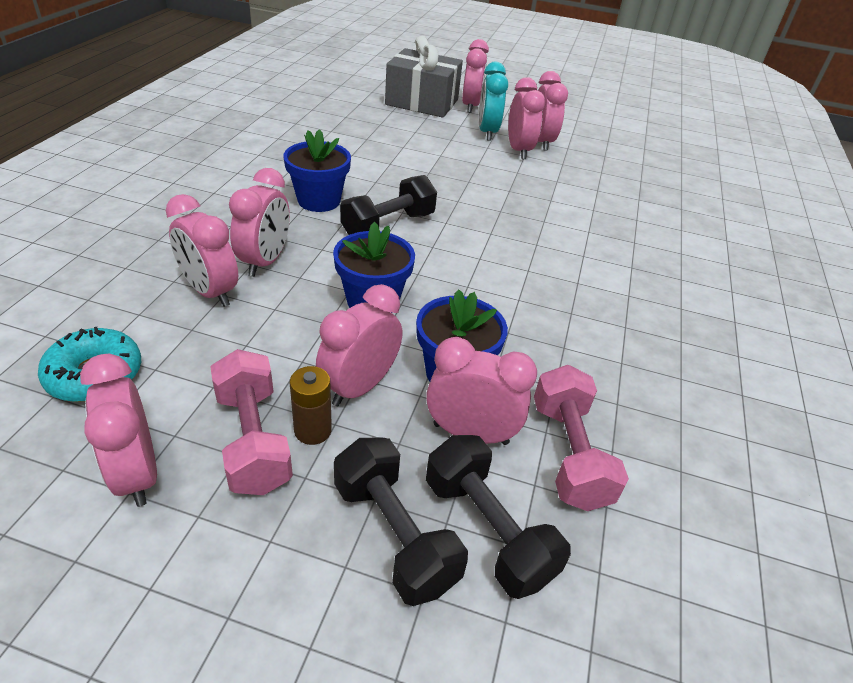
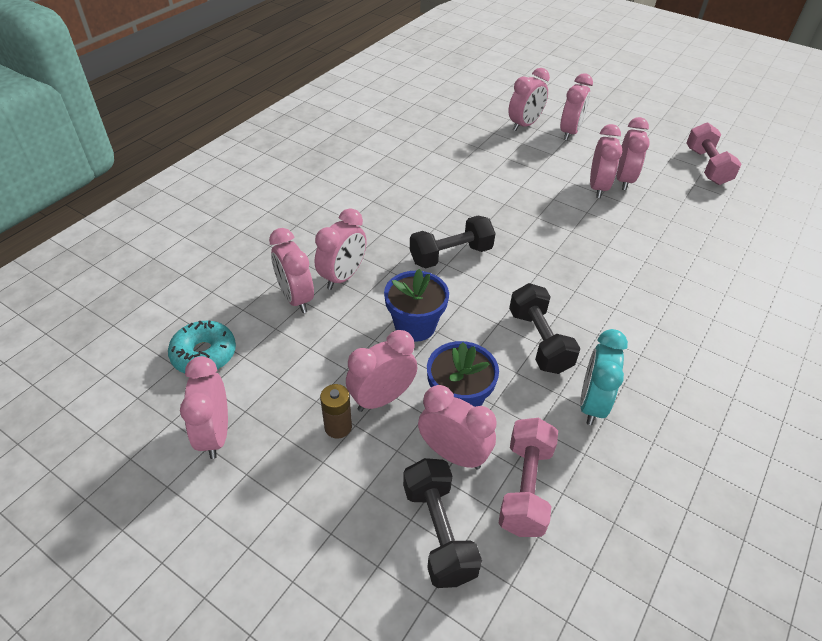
camera: 20 degrees right, 5 degrees up
(253, 440) = (295, 425): pink dumbbell -> pink dumbbell (706, 166)
(319, 200) = (401, 223): blue flower pot -> none
(394, 535) = (371, 519): black dumbbell -> black dumbbell (539, 341)
(422, 102) = (524, 125): grey gift -> pink clock
(487, 132) = (574, 164): turquoise clock -> turquoise clock (592, 404)

